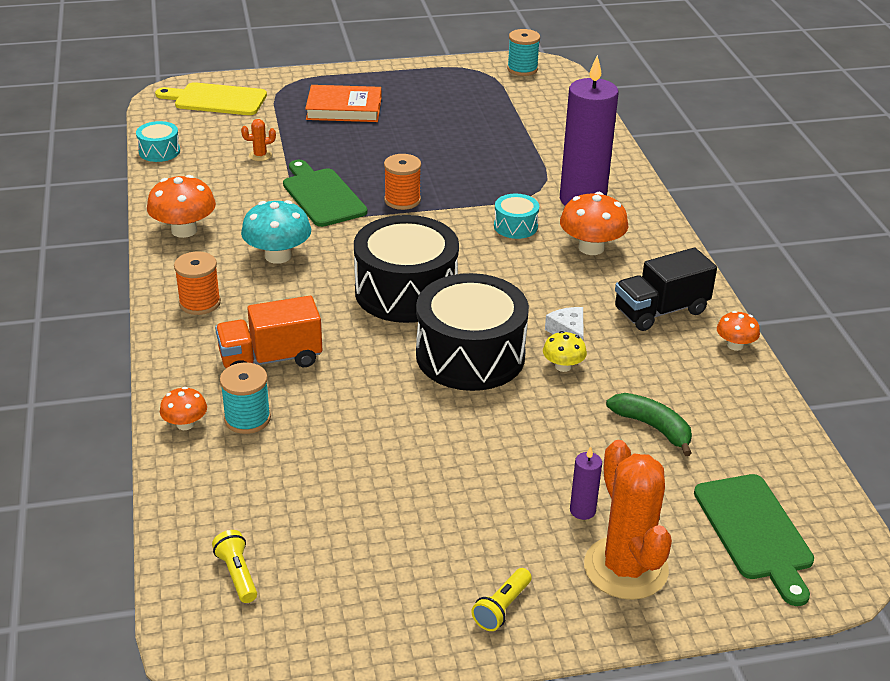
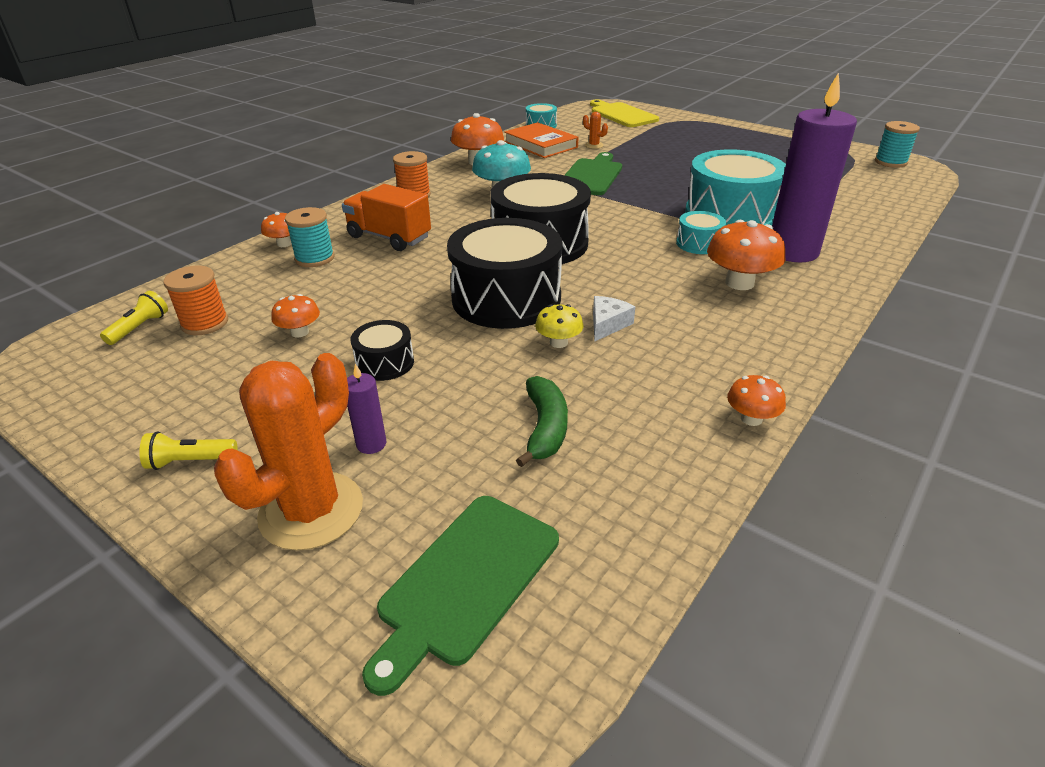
camera: 50 degrees right, 0 degrees up
(344, 108) = (697, 141): orange book -> orange book (540, 145)
(378, 482) = (300, 332): none -> orange mushroom
(402, 200) = (640, 197): orange spool -> orange spool (205, 323)
(485, 458) = (385, 363): none -> black drum
(495, 185) = (730, 215): none -> turquoise drum
(660, 311) = (722, 353): black truck -> none

